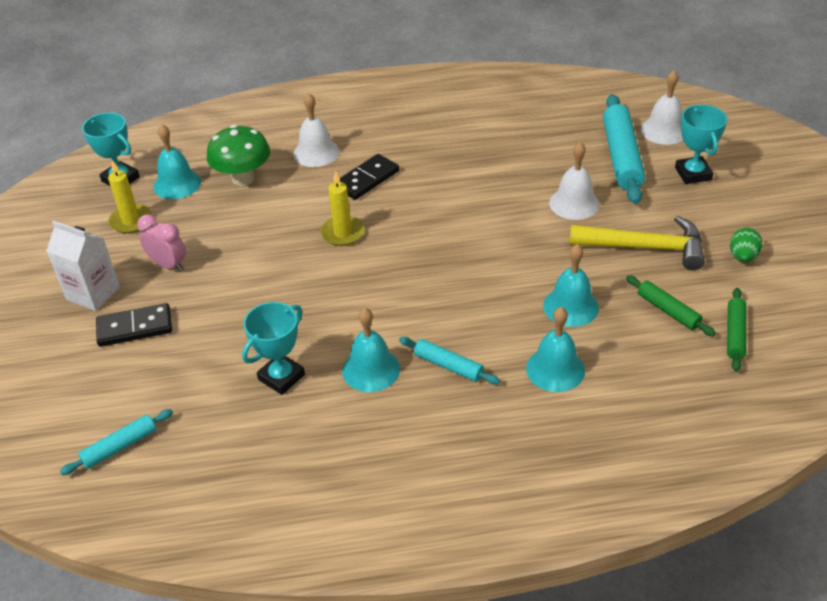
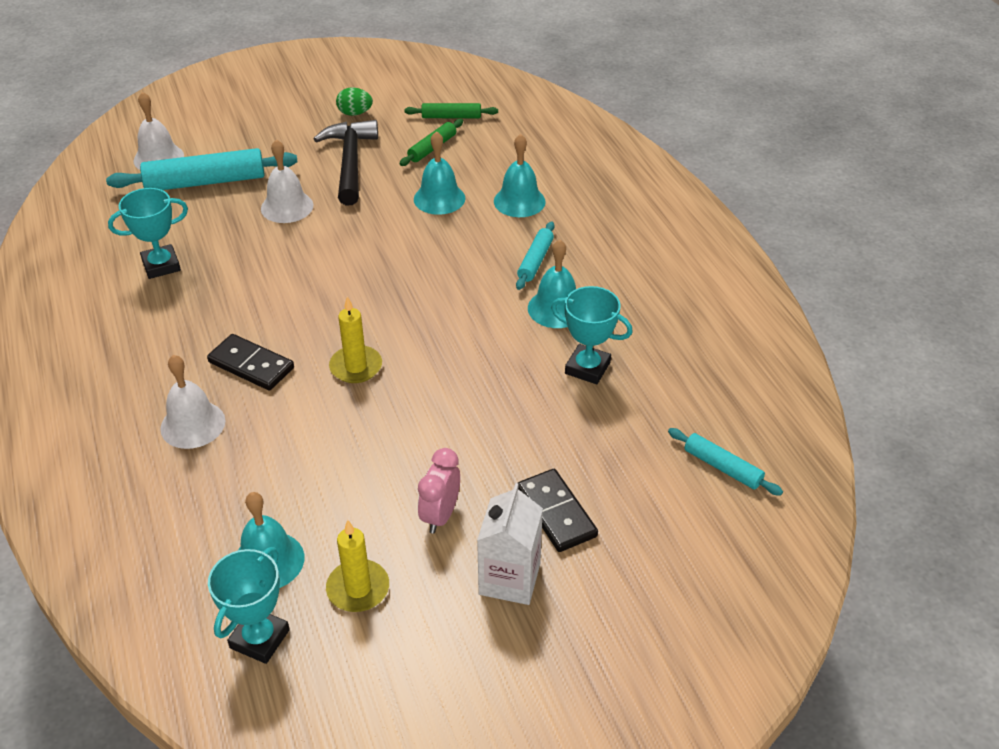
camera: 105 degrees left, 0 degrees up
(243, 178) = (253, 487): green mushroom -> none
(645, 247) = (350, 162): yellow hammer -> black hammer
(693, 174) = (234, 139): turquoise trophy -> turquoise trophy (161, 265)

